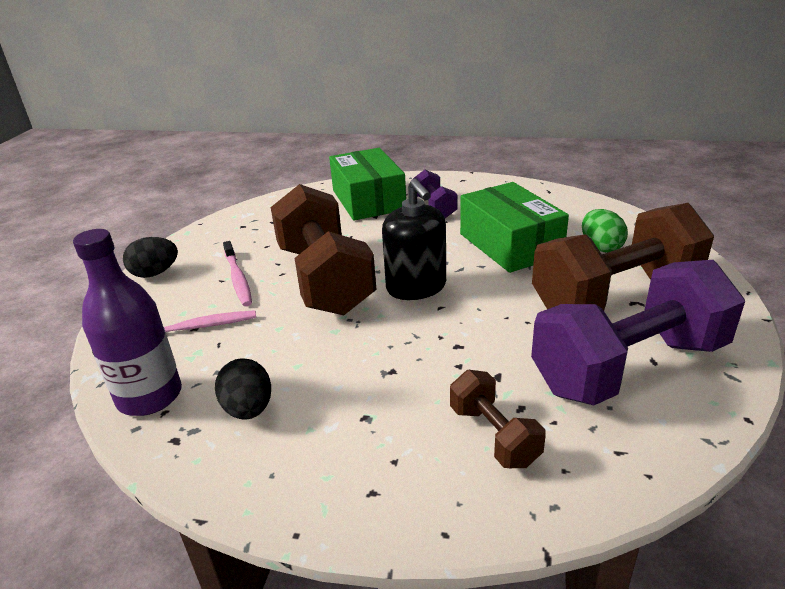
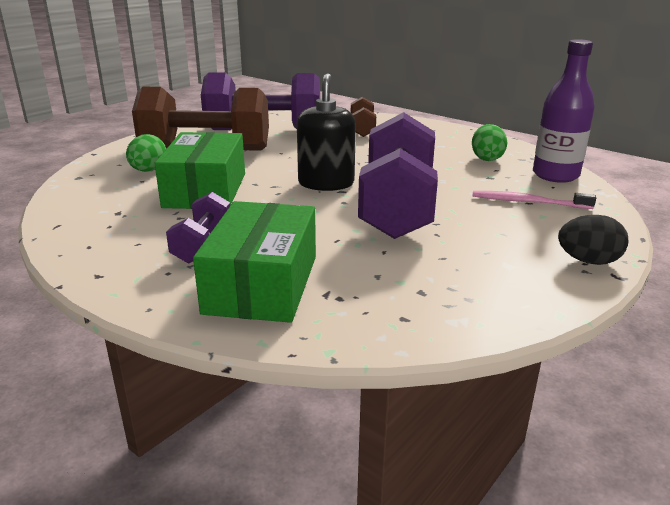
camera: 155 degrees left, 5 degrees down
(238, 279) = (485, 229): pink toothbrush -> none
(248, 409) = (486, 158): black egg -> green egg
(324, 279) = (397, 207): brown dumbbell -> purple dumbbell

